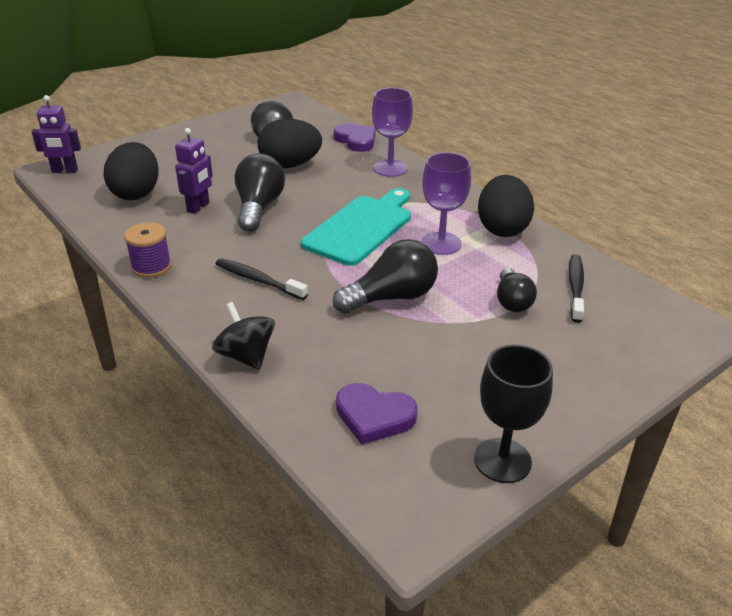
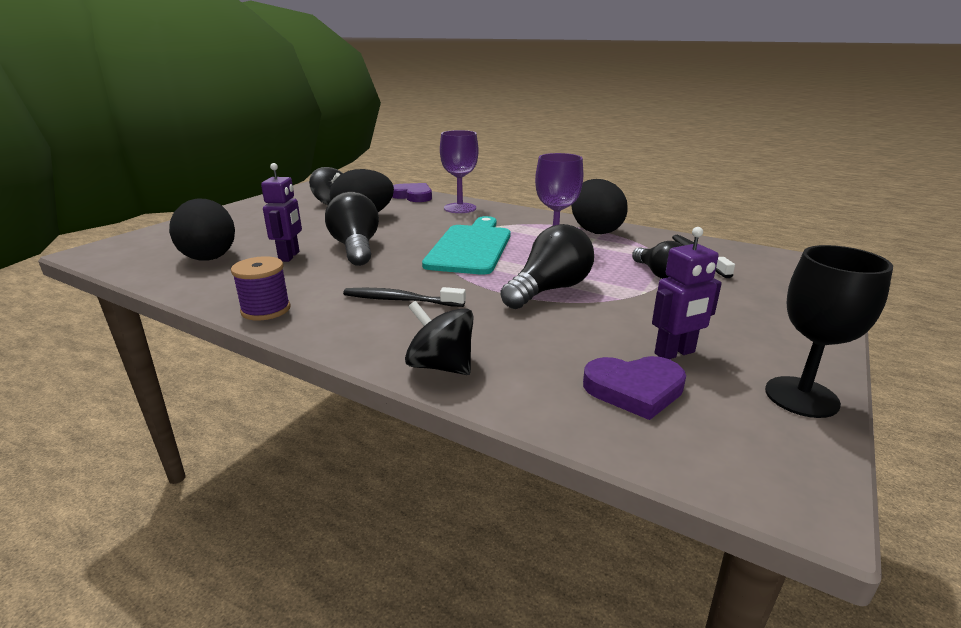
camera: 20 degrees left, 10 degrees down
(64, 171) = (109, 250): purple robot -> purple robot (675, 353)

